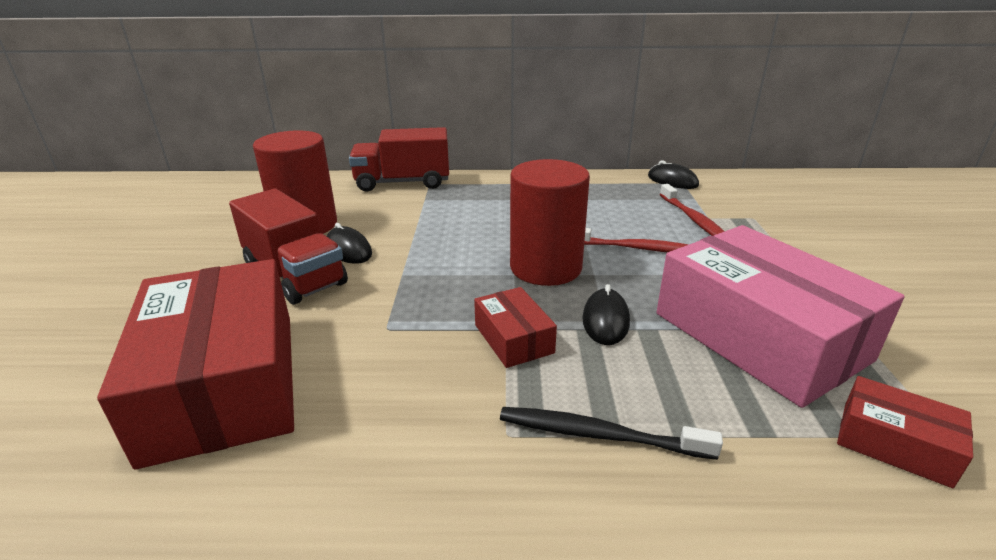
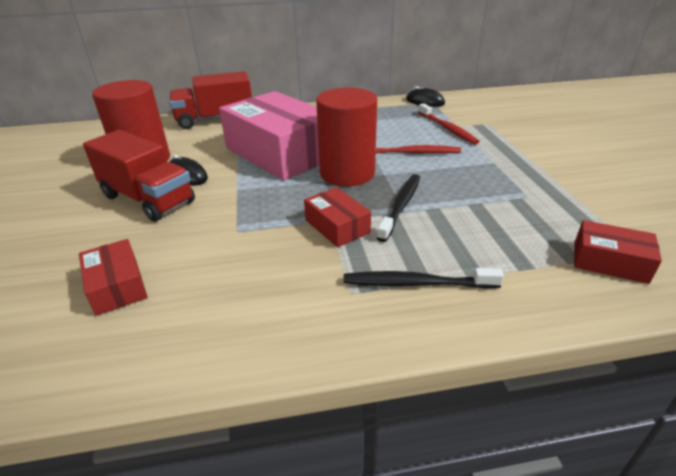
camera: 10 degrees left, 5 degrees up
(224, 383) = (117, 286): red box -> red box, size x0.45
(605, 320) = (401, 206): black mouse -> black toothbrush
(759, 336) = (509, 204): pink box -> pink box (280, 152)

